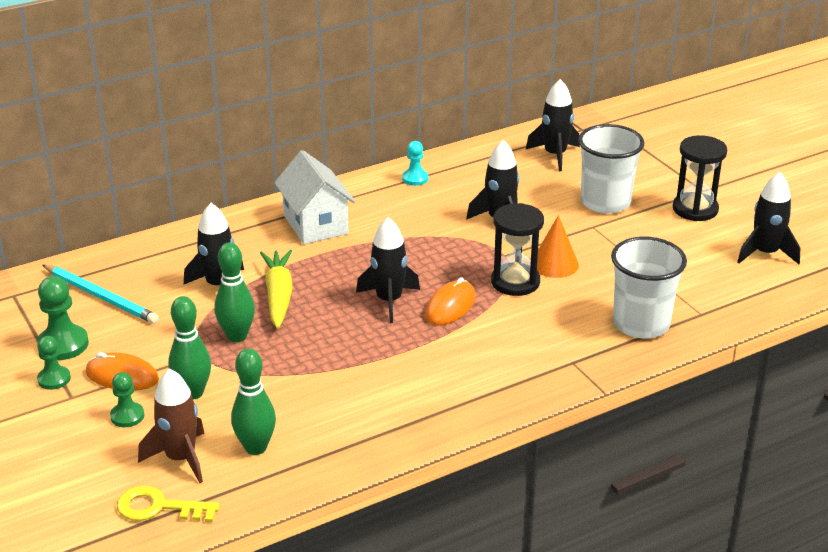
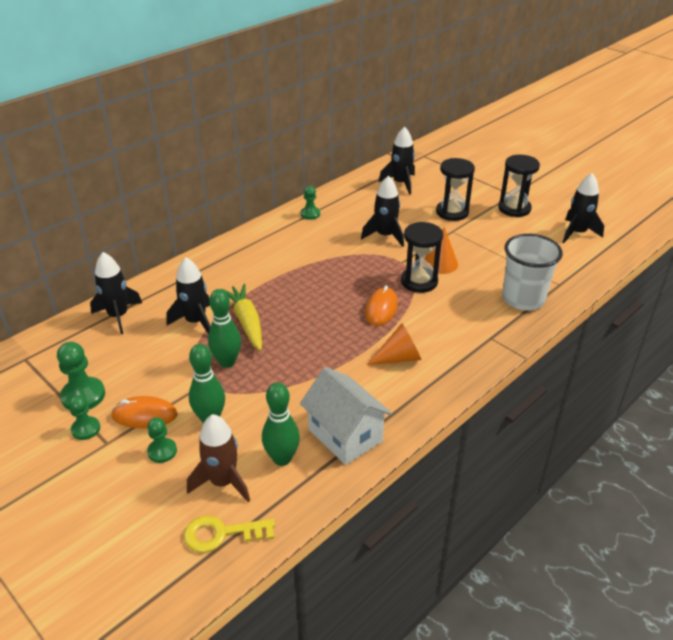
camera: 15 degrees left, 5 degrees up
(101, 297) = (101, 347): turquoise pencil -> none
(315, 224) = (251, 260): white house -> white house (345, 435)
(389, 301) = (333, 312): black rocket -> black rocket (118, 316)
(415, 178) = (310, 214): turquoise pawn -> green pawn
(444, 365) = (399, 358): none -> orange cone
(605, 202) = (452, 212): white cup -> black hourglass

